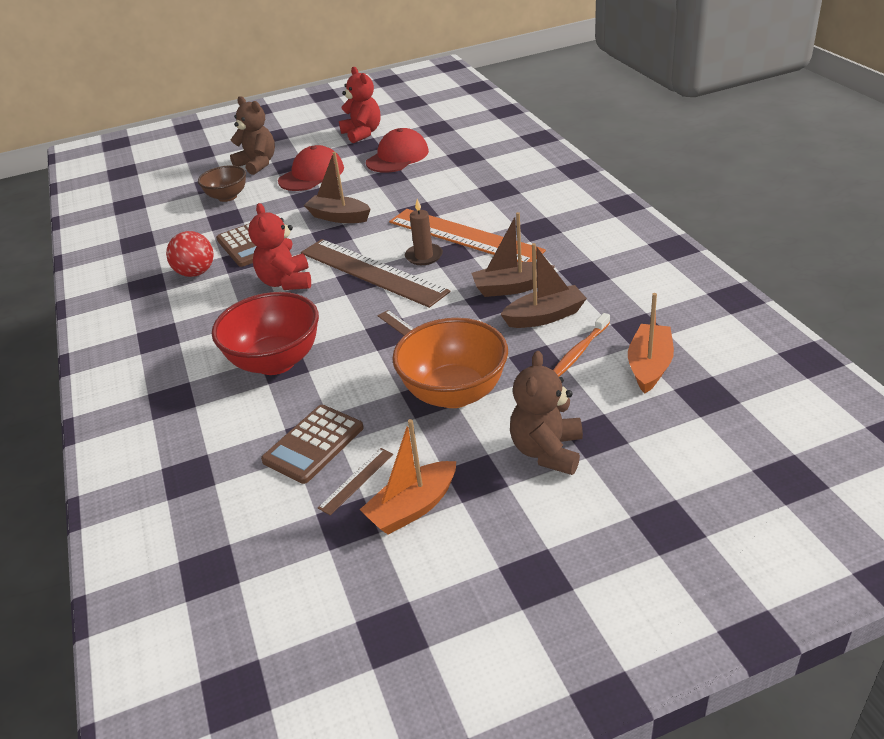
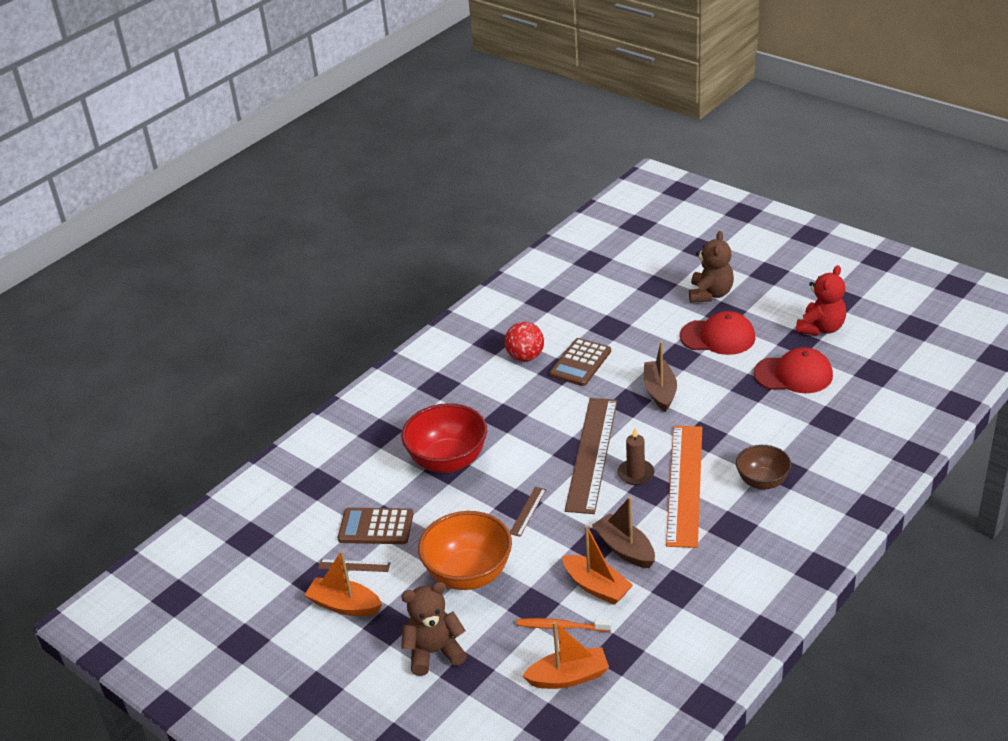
camera: 60 degrees right, 0 degrees up
(227, 197) = (643, 308): brown bowl -> brown bowl (762, 481)
(286, 282) = (546, 412): red teddy bear -> none
(545, 316) = (596, 587): brown boat -> orange boat

